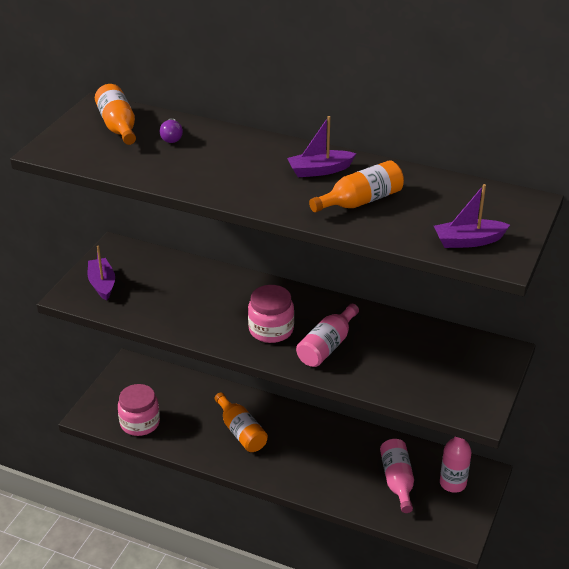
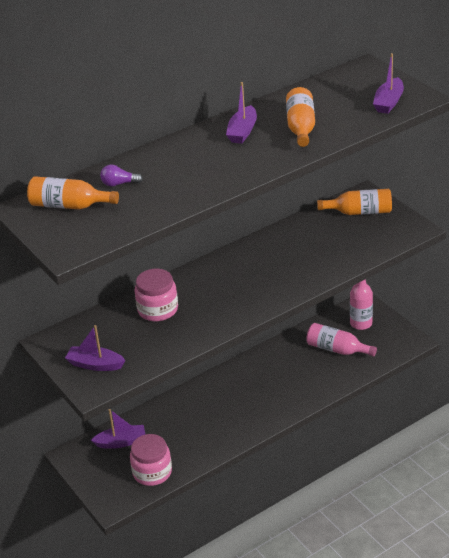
camera: 55 degrees left, 0 degrees up
(164, 387) = (121, 442): none -> purple boat
(172, 137) = (119, 184): purple light bulb -> purple light bulb turned 150 degrees clockwise
(241, 432) = (216, 413): orange bottle -> orange bottle (359, 212)
(271, 330) = (244, 290): pink jar -> pink jar (157, 309)
(327, 346) = (289, 269): pink bottle -> none

